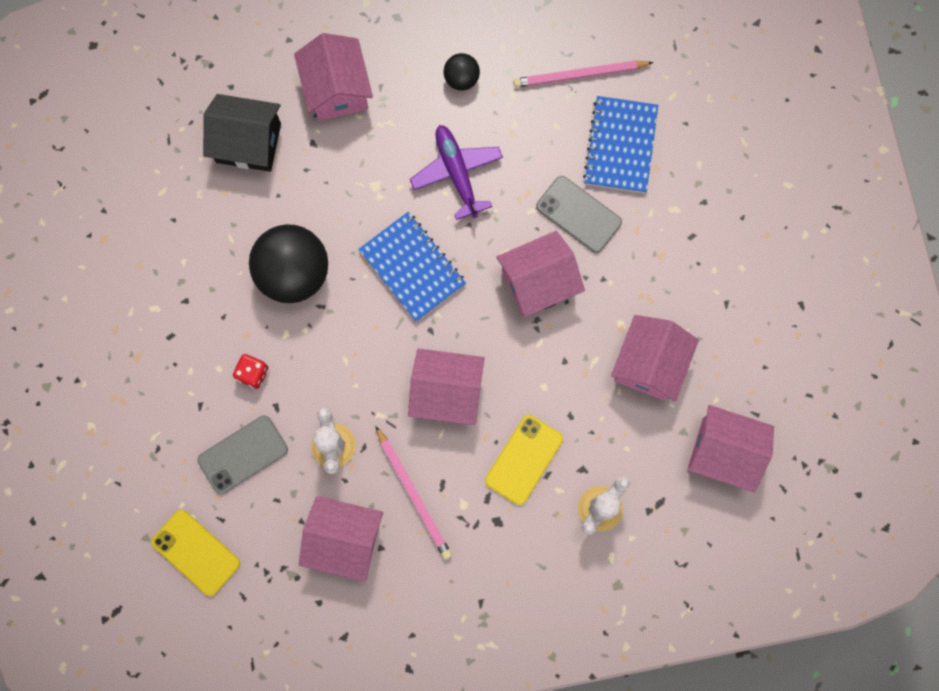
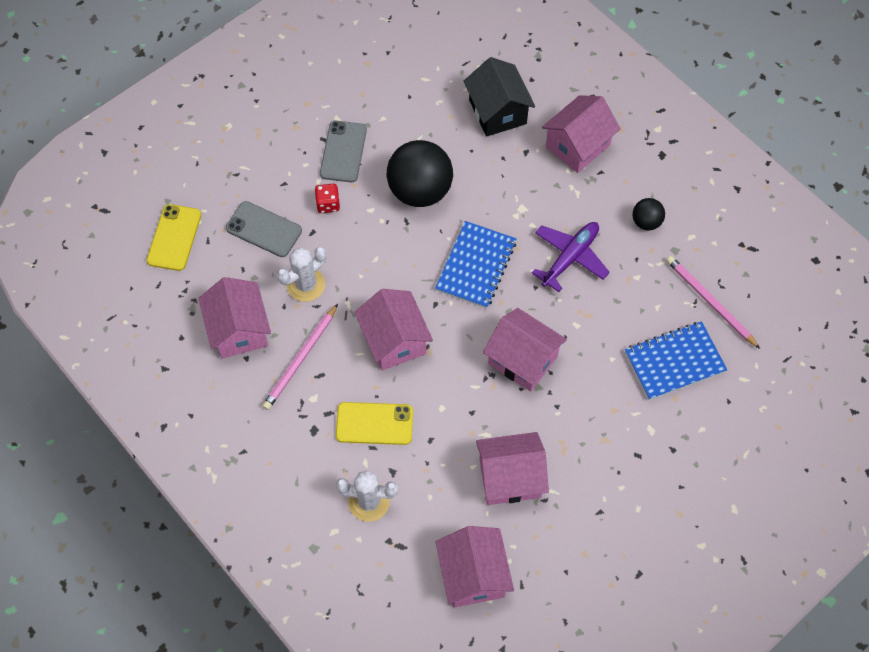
camera: 60 degrees right, 15 degrees down
(578, 214) = (597, 360): grey phone -> grey phone (343, 152)

